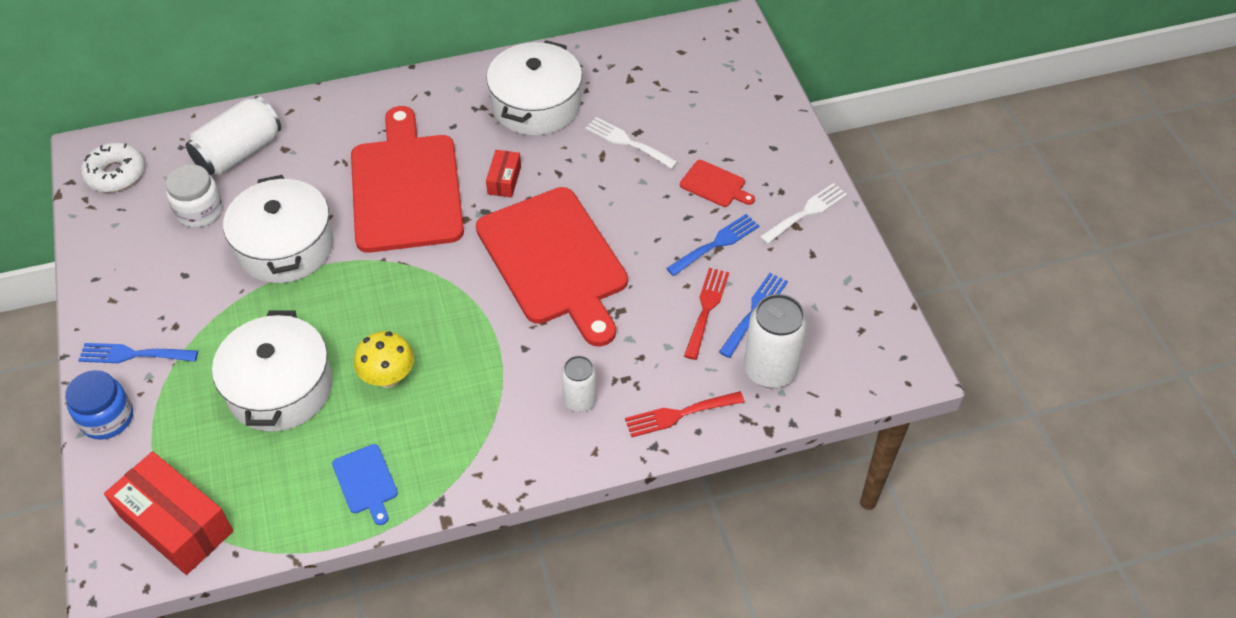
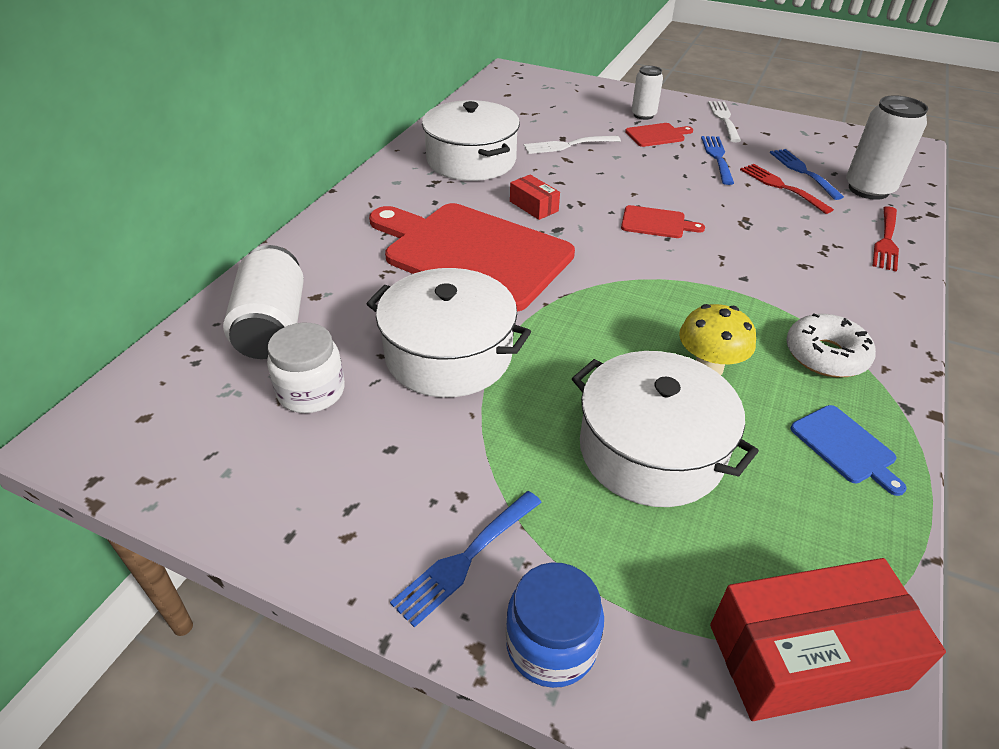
camera: 50 degrees left, 10 degrees down
(116, 174) = (149, 432): white donut -> white donut (825, 355)
(366, 481) = (845, 447): blue cutting board -> blue cutting board turned 45 degrees clockwise
(554, 260) = (656, 223): red cutting board -> red cutting board, size x0.40
(580, 400) = (833, 277): white can -> white can (643, 115)

